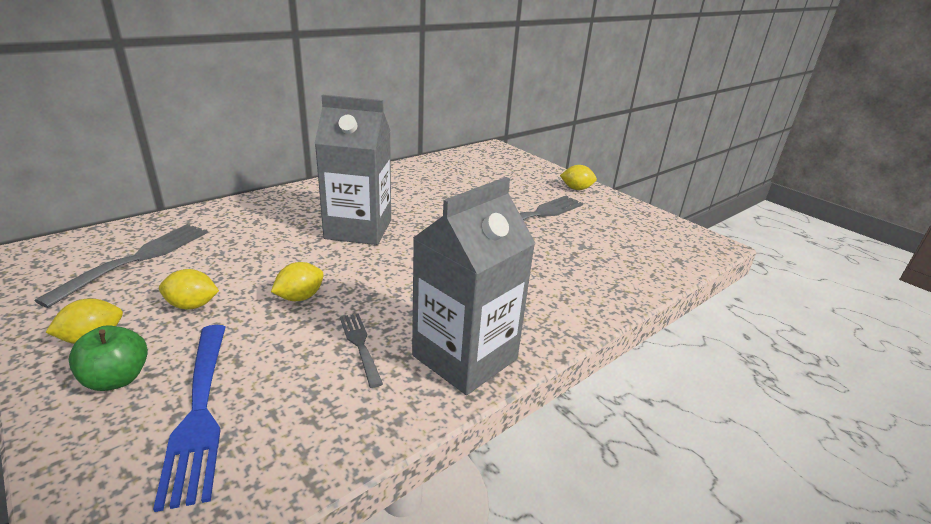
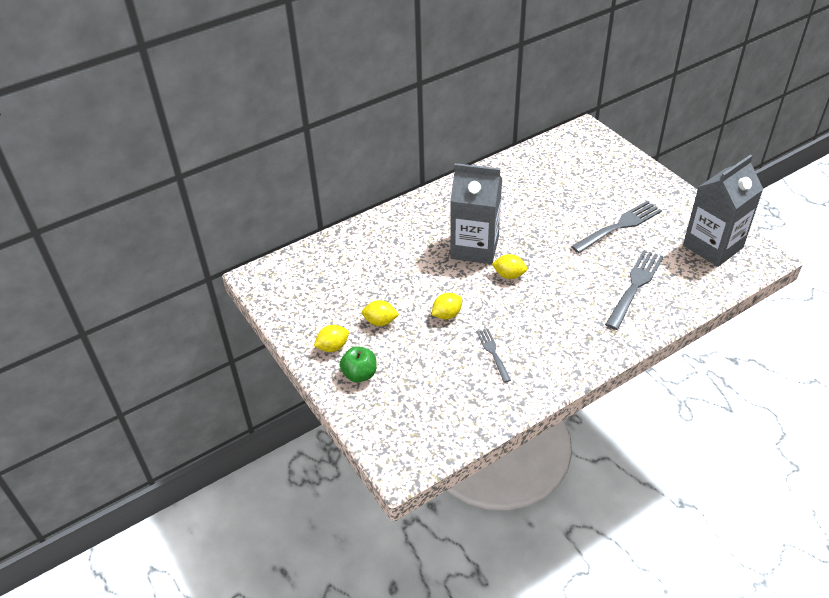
camera: 10 degrees right, 15 degrees up
(136, 260) = (328, 282): grey fork -> grey fork (635, 287)
(199, 410) = (412, 394): blue fork -> none
(465, 357) = (559, 362): grey carton -> grey carton (713, 246)
(576, 189) = (659, 189): yellow lemon -> yellow lemon (509, 275)

